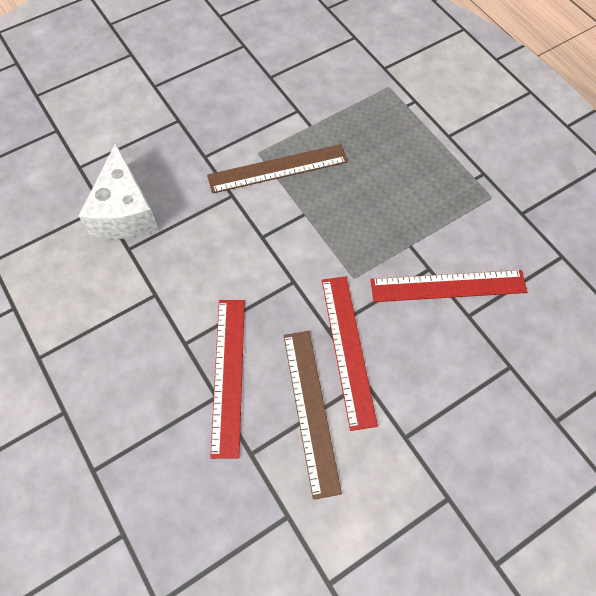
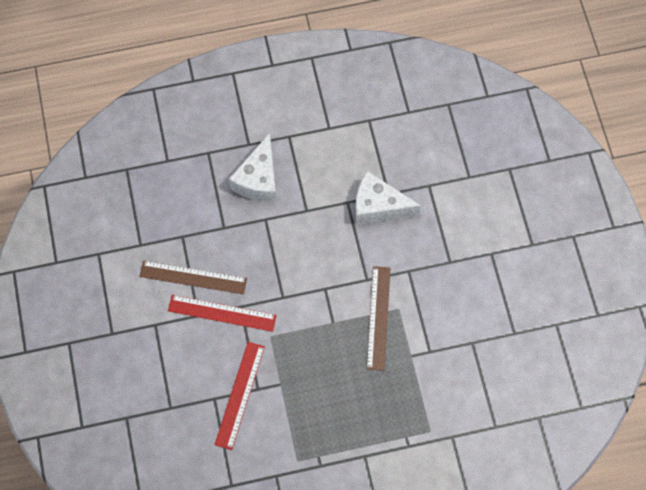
camera: 110 degrees right, 5 degrees up
(122, 375) = (258, 179): none -> white cheese
(228, 375) = (234, 238): red ruler -> none

